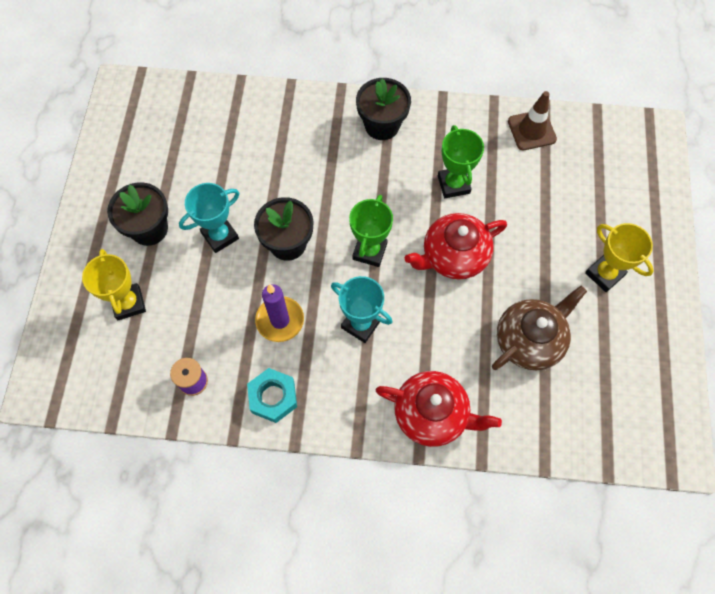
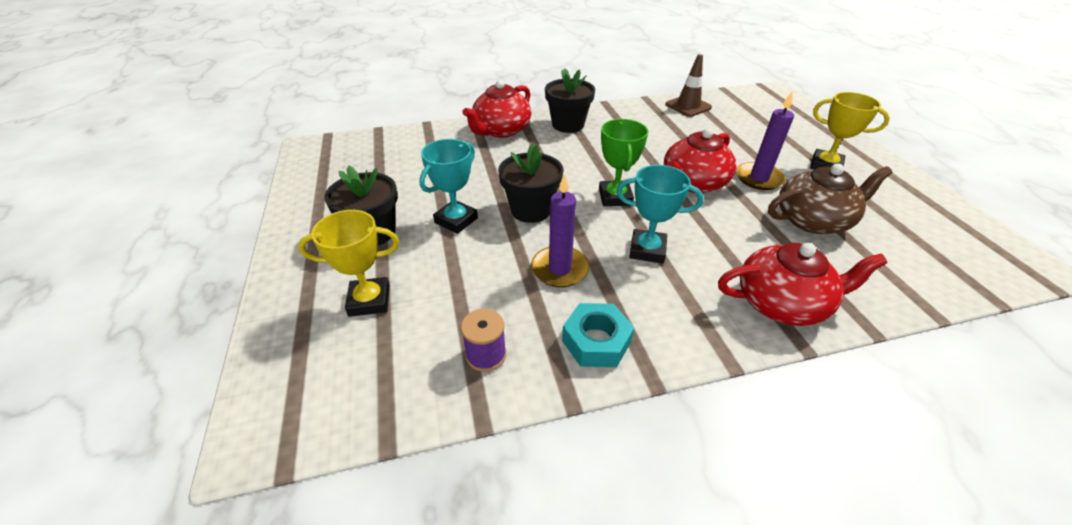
camera: 20 degrees left, 25 degrees down
(128, 303) = (369, 300): yellow trophy -> yellow trophy turned 60 degrees counterclockwise
(310, 114) = (501, 130): none -> red teapot
(453, 184) = (654, 143): green trophy -> none
(522, 270) = (758, 178): none -> purple candle
(530, 340) = (813, 220): brown teapot -> brown teapot turned 45 degrees clockwise

